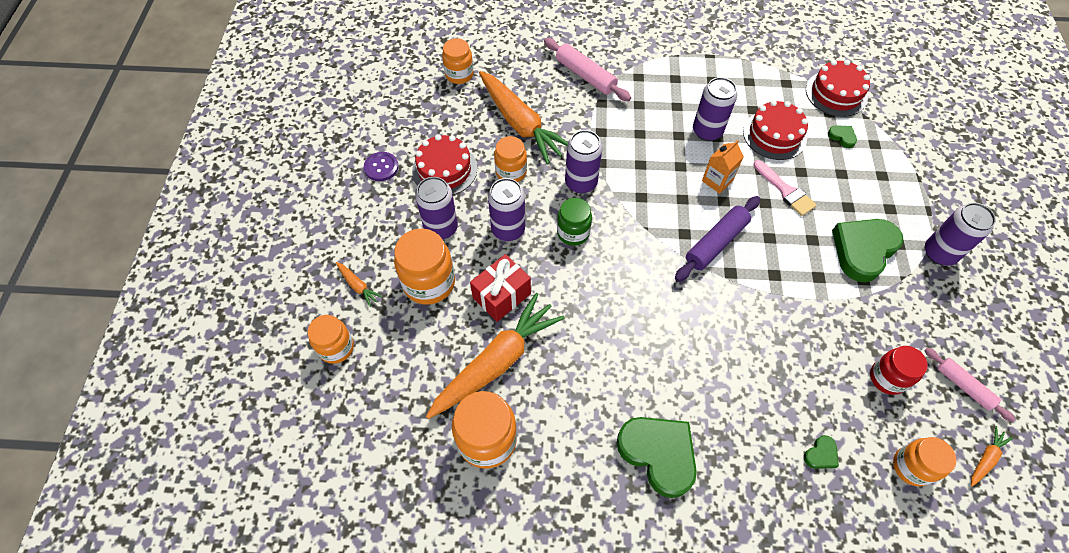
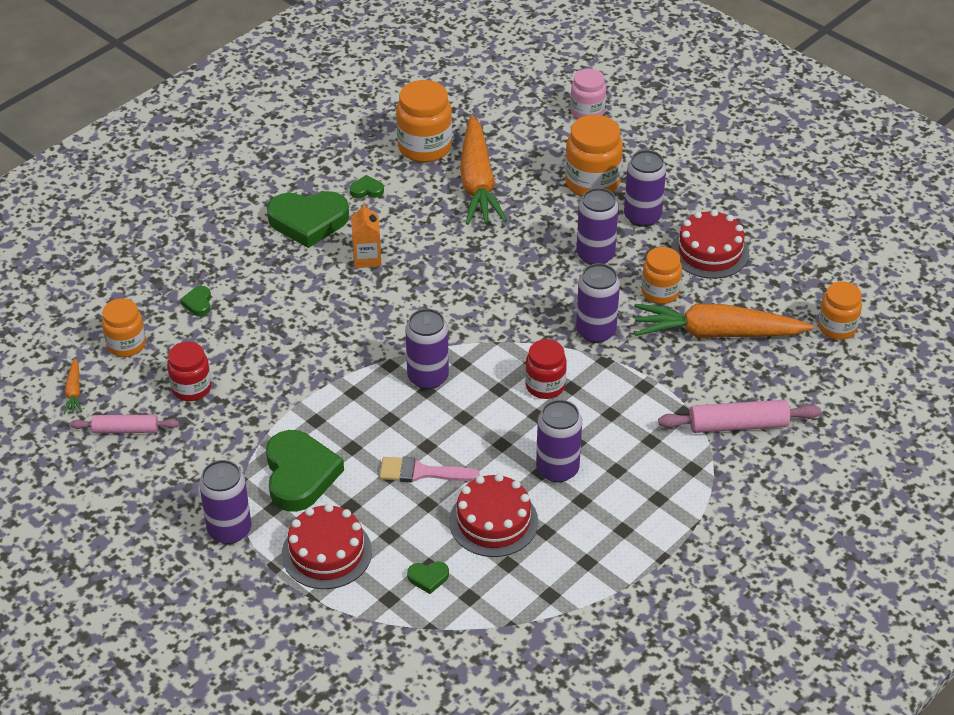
camera: 130 degrees right, 15 degrees down
(336, 348) = (587, 111): orange jar -> pink jar
(358, 286) = (633, 145): orange carrot -> none
(381, 167) = (755, 214): purple button -> none
(501, 296) = (532, 215): red gift -> none
(573, 233) = (546, 292): green jar -> none
(580, 440) = (366, 190): none -> green heart
(654, 178) = (545, 386): none -> red jar
(716, 243) = (428, 377): purple rolling pin -> purple can
(717, 181) = (490, 430): orange carton -> orange carton (367, 258)
(836, 93) = (487, 629): red cake -> red cake (327, 552)

